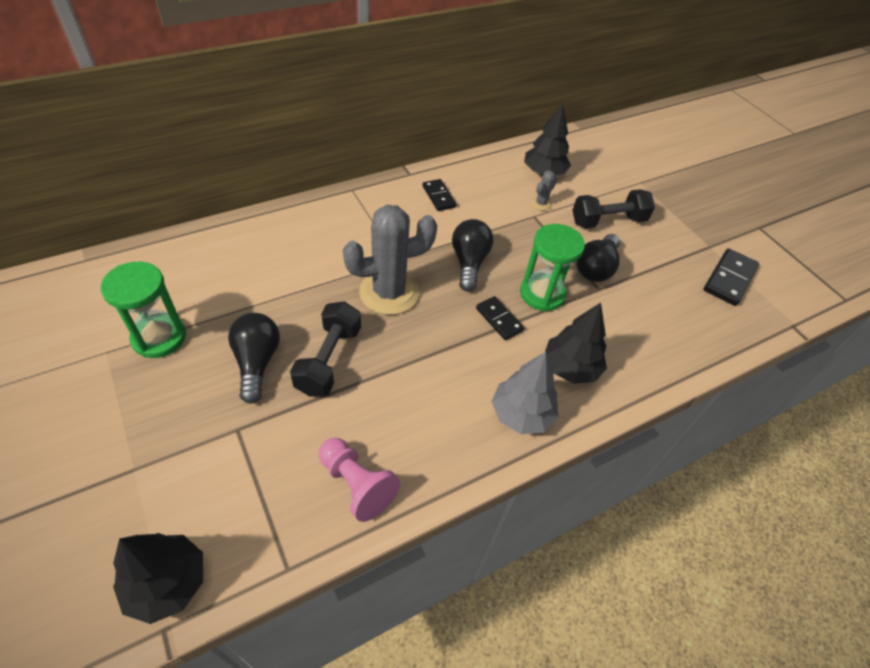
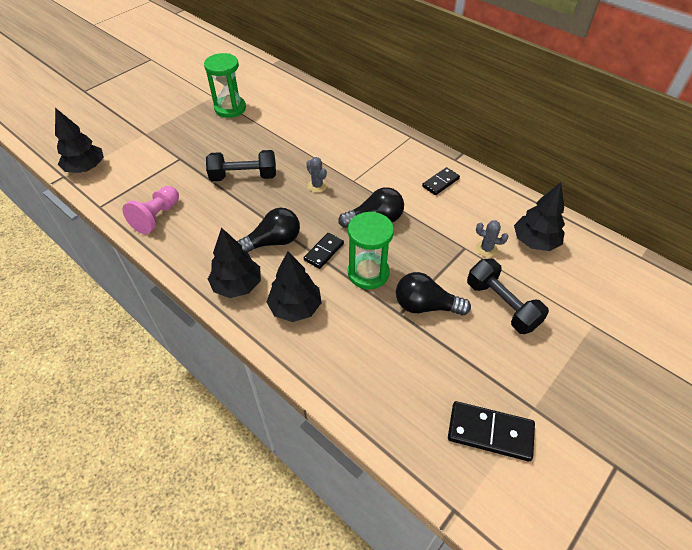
camera: 75 degrees right, 0 degrees up
(257, 362) = (229, 149): black light bulb -> black light bulb (273, 242)
(389, 292) = (317, 186): grey cactus -> grey cactus, size x0.42
(521, 414) = (237, 285): grey tree -> black tree

